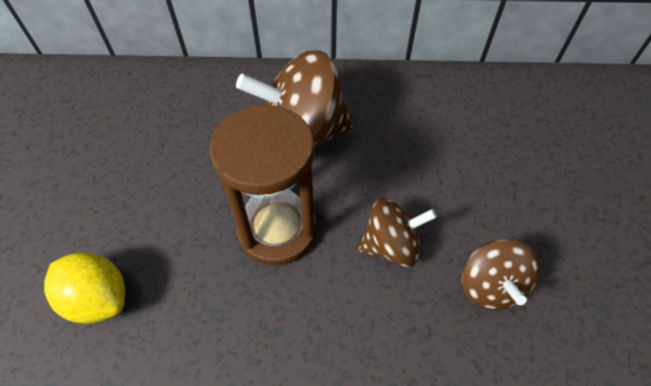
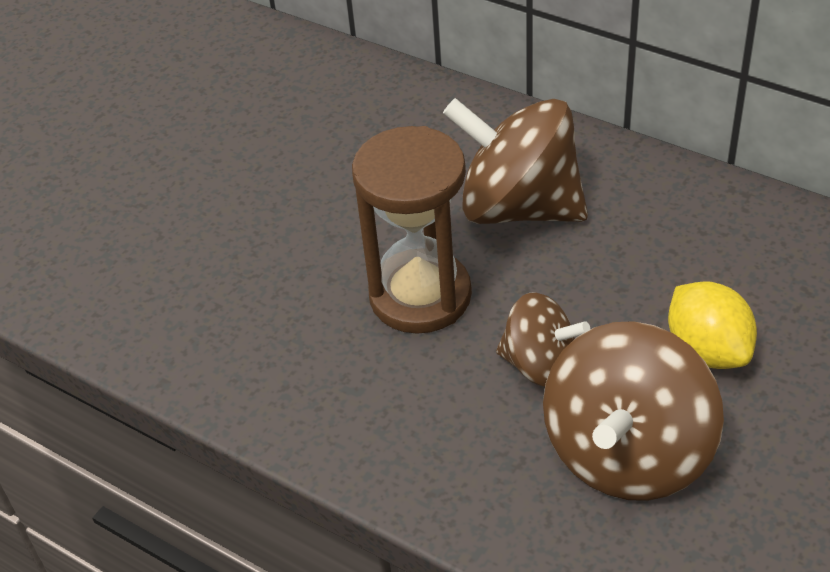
camera: 35 degrees right, 10 degrees down
(99, 298) = (200, 286): yellow lemon -> yellow lemon (707, 350)
(490, 286) = (627, 453): brown spinning top -> brown spinning top, size x1.73

